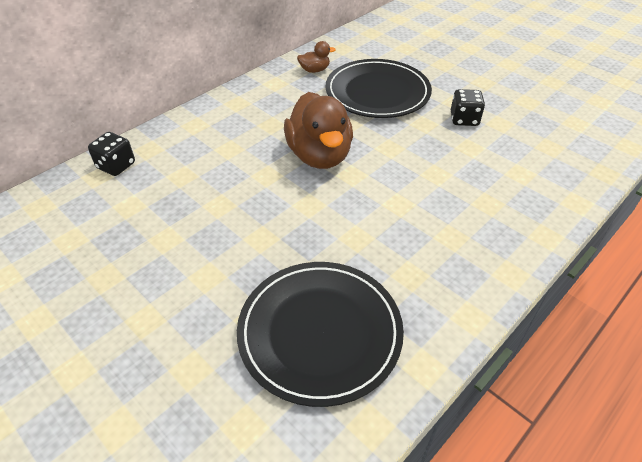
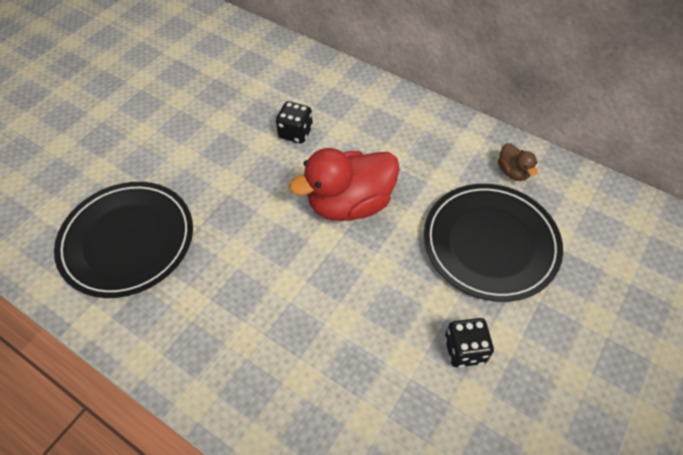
camera: 80 degrees right, 10 degrees up
(116, 166) = (301, 64): black dice -> black dice (295, 132)
(319, 155) = (350, 204): brown duck -> red duck

